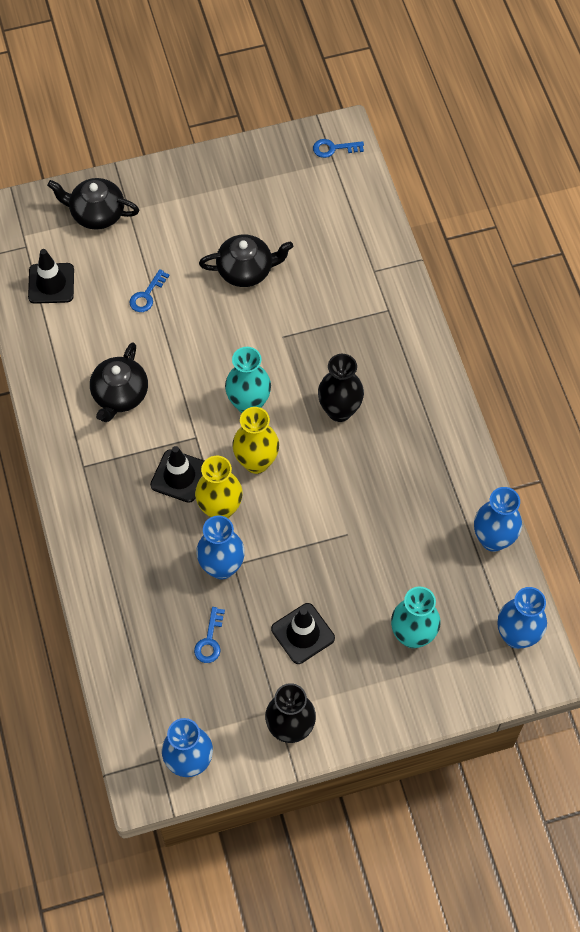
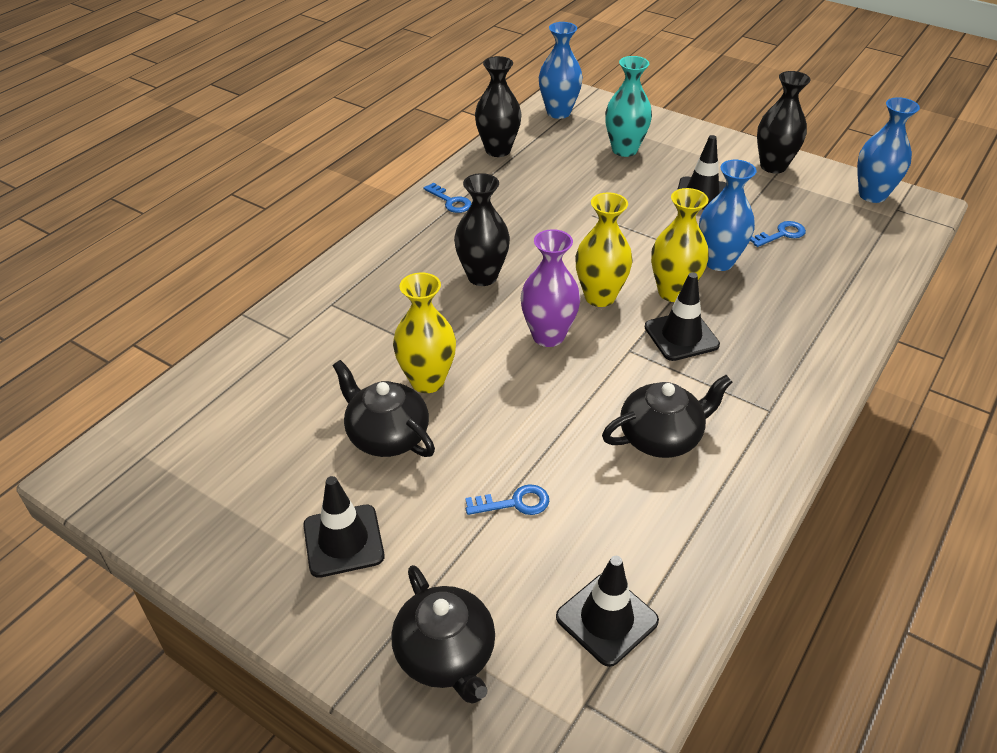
camera: 130 degrees left, 20 degrees down
(195, 212) = (343, 541): none -> black traffic cone
(249, 404) = (548, 336): turquoise vase -> purple vase
(270, 315) = (427, 381): none -> yellow vase
(333, 148) = (121, 467): blue key -> blue key (450, 201)
(493, 539) = (498, 150): blue vase -> black vase

